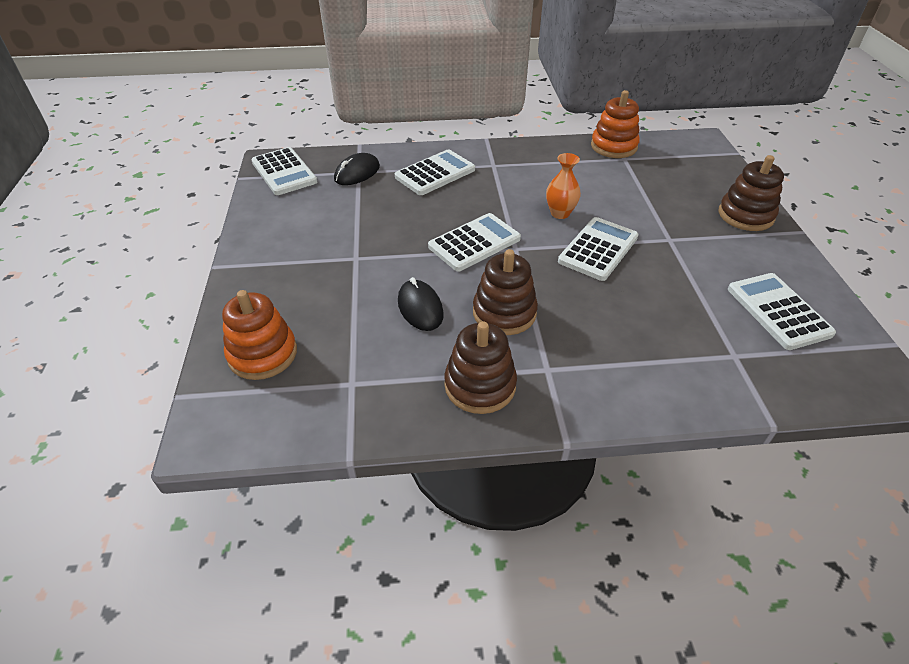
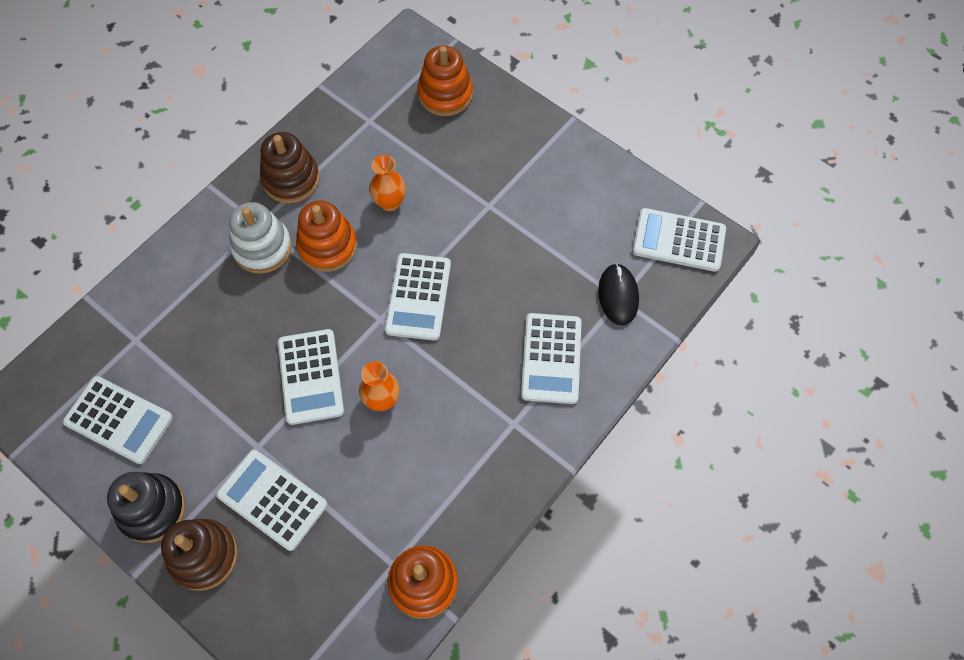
camera: 135 degrees right, 20 degrees up
(420, 308) = (390, 202): black mouse -> orange vase
(504, 313) = (327, 246): brown stacking toy -> orange stacking toy
(561, 348) = (262, 248): none -> white stacking toy
(678, 213) = (272, 500): none -> white calculator
(773, 252) = (152, 509): none -> black stacking toy

